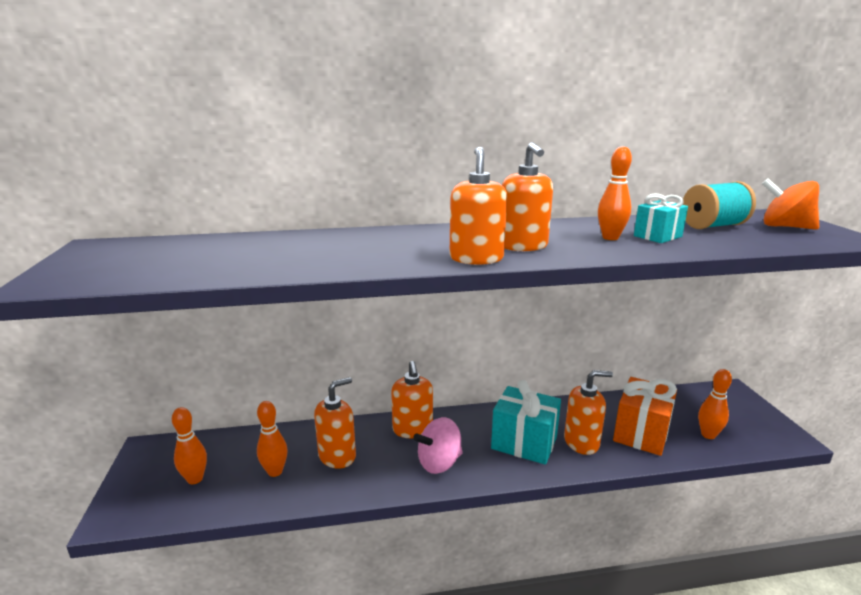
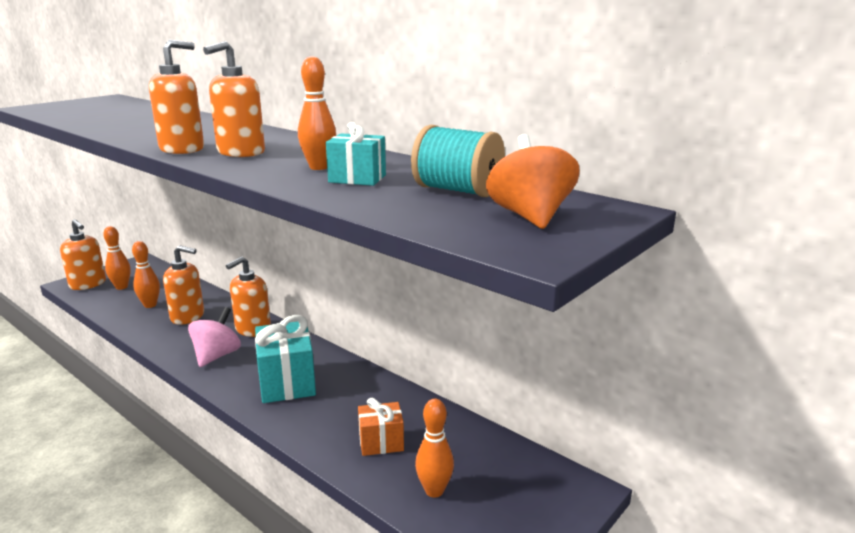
camera: 50 degrees right, 0 degrees up
(439, 463) = (217, 356): pink spinning top -> pink spinning top turned 90 degrees clockwise
(581, 442) = (322, 411): orange soap dispenser -> orange soap dispenser (88, 284)
(641, 433) = (381, 442): orange gift -> orange gift, size x0.59

